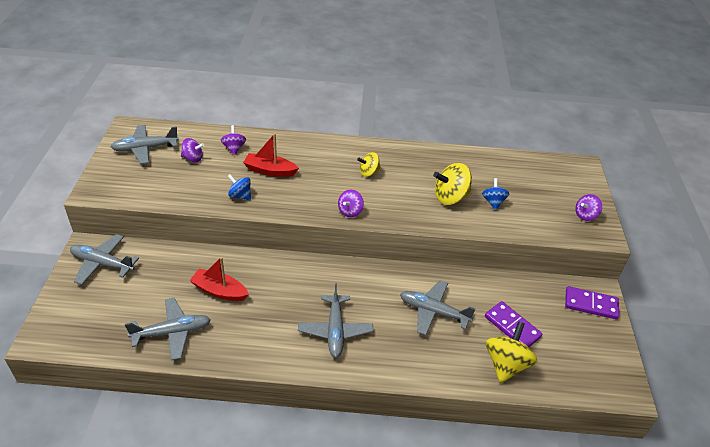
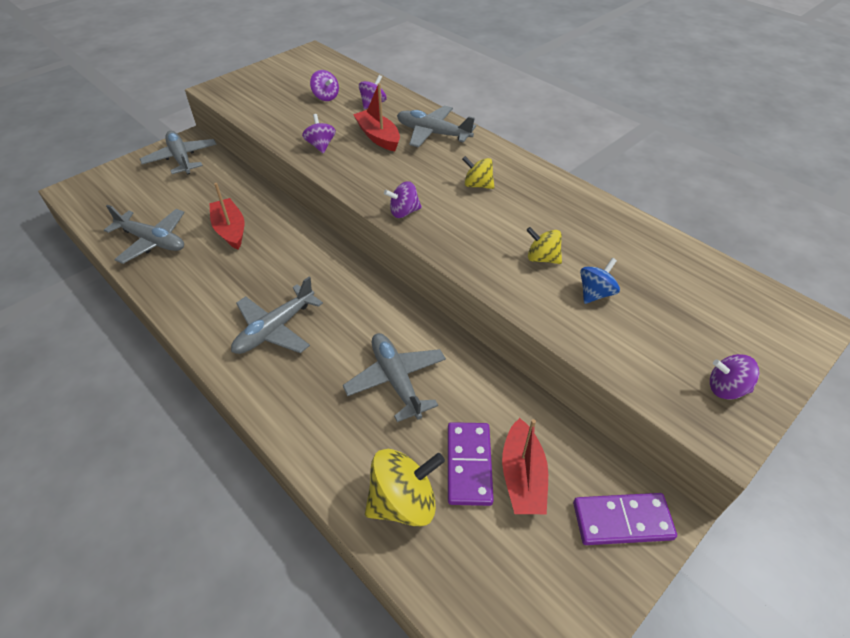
camera: 45 degrees right, 5 degrees up
(145, 148) = (299, 73): grey plane -> grey plane (433, 133)
(240, 195) = (321, 145): blue spinning top -> purple spinning top
(450, 197) = (542, 258): yellow spinning top -> yellow spinning top, size x0.60
(538, 315) = (522, 476): none -> red boat
(591, 304) = (622, 520): purple domino -> purple domino turned 60 degrees counterclockwise

